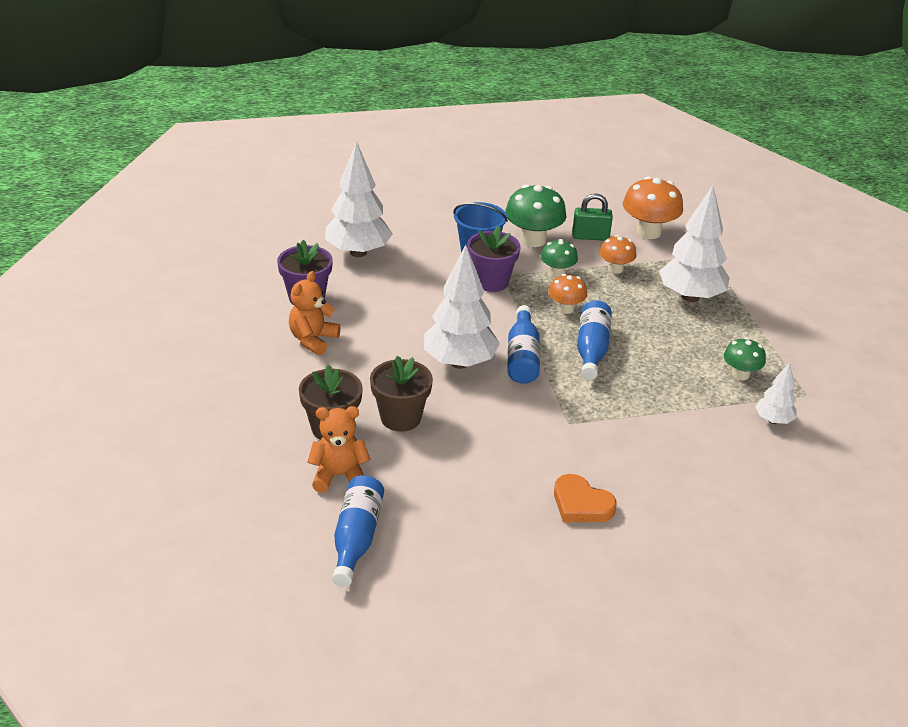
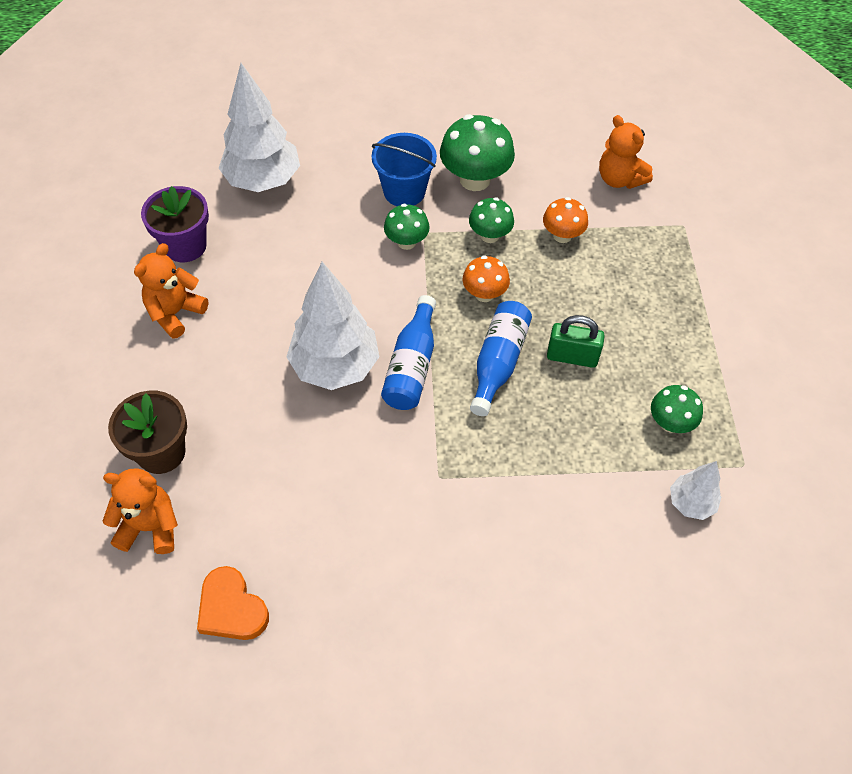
camera: 10 degrees right, 20 degrees up
(356, 538) = (144, 626): blue bottle -> none
(401, 418) = (244, 446): brown flower pot -> none
(491, 282) = (406, 242): purple flower pot -> green mushroom
(581, 504) = (419, 608): orange heart -> orange heart (231, 608)
(590, 237) = (546, 180): green padlock -> green padlock (572, 357)
(648, 232) = (619, 179): orange mushroom -> orange teddy bear
(690, 297) = (642, 290): white tree -> none

